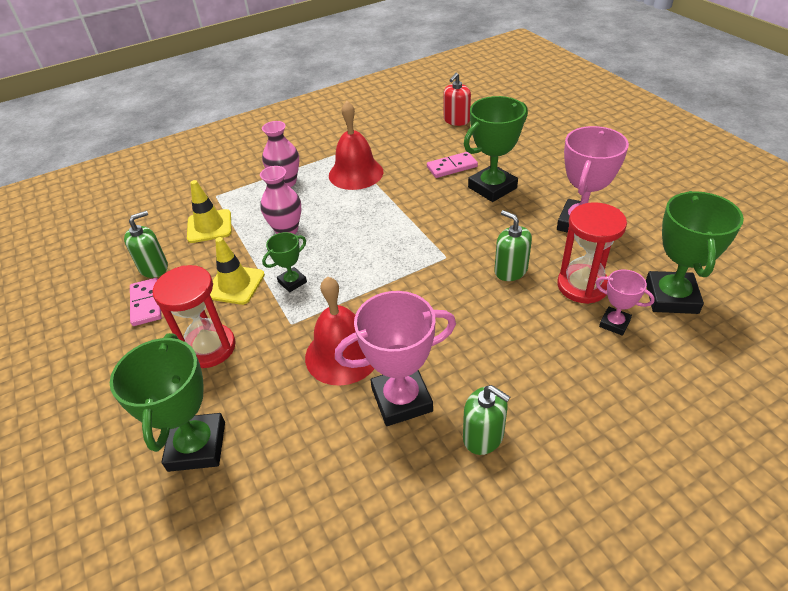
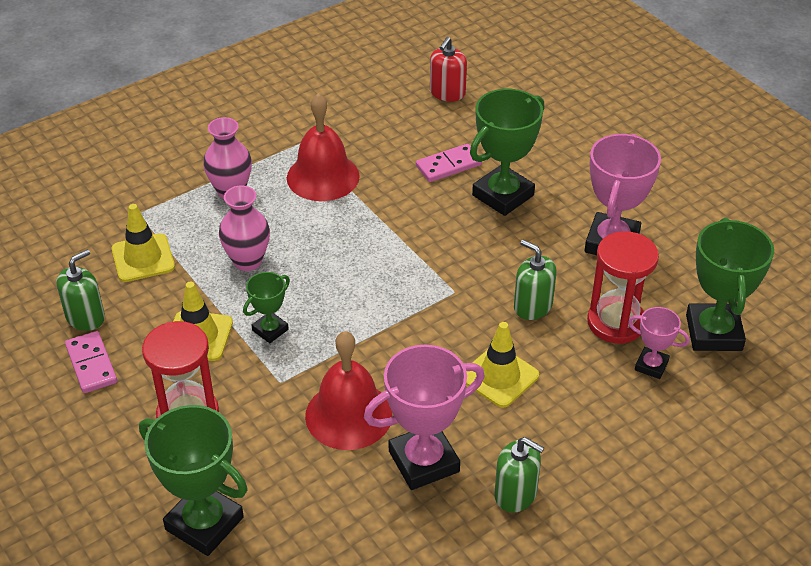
camera: 10 degrees left, 0 degrees up
(197, 446) = (204, 523): green trophy -> green trophy turned 45 degrees counterclockwise
(477, 327) = (499, 376): none -> yellow traffic cone

